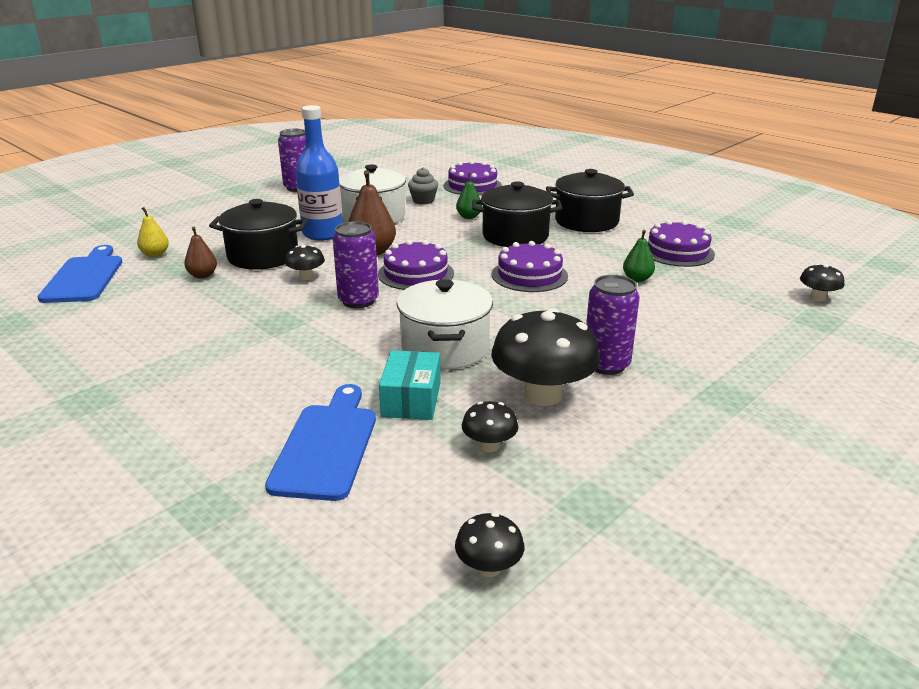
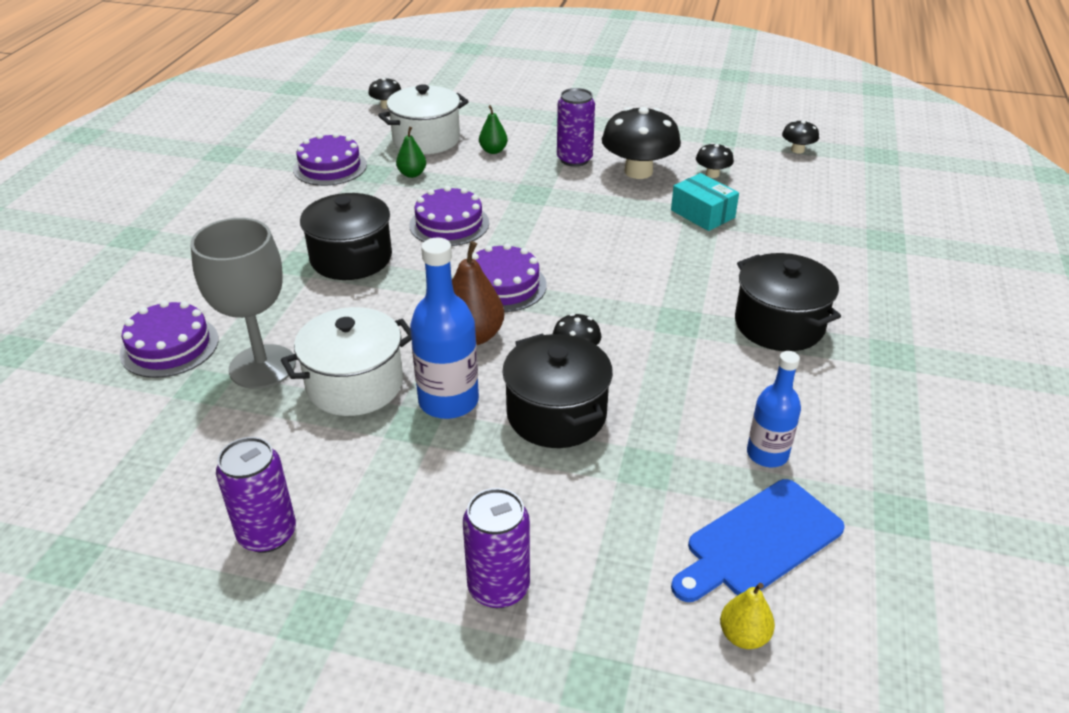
camera: 120 degrees left, 10 degrees up
(120, 303) = (767, 454): none -> blue bottle
(155, 254) = (641, 522): yellow pear -> yellow pear (743, 636)
(203, 275) = (648, 433): brown pear -> none
(327, 446) = (786, 224): blue cutting board -> none
(358, 301) = (592, 295): purple can -> purple can (498, 587)
(411, 399) = (702, 214): turquoise box -> turquoise box turned 75 degrees clockwise
(423, 200) = (262, 367): grey cupcake -> grey goblet
(445, 348) = (623, 223): white pot -> white pot (426, 139)
(469, 217) = (307, 307): green pear -> green pear (493, 151)
(586, 221) = (273, 227): black pot -> black pot (779, 325)

